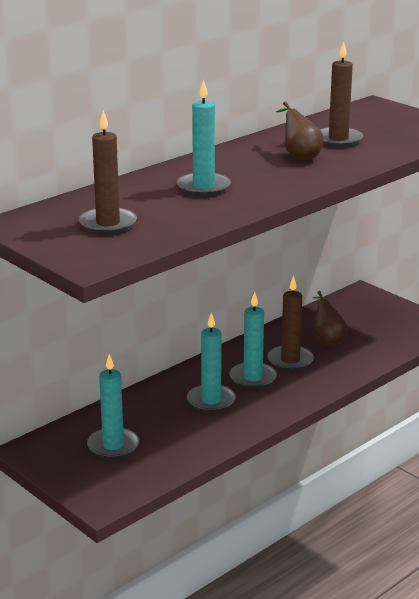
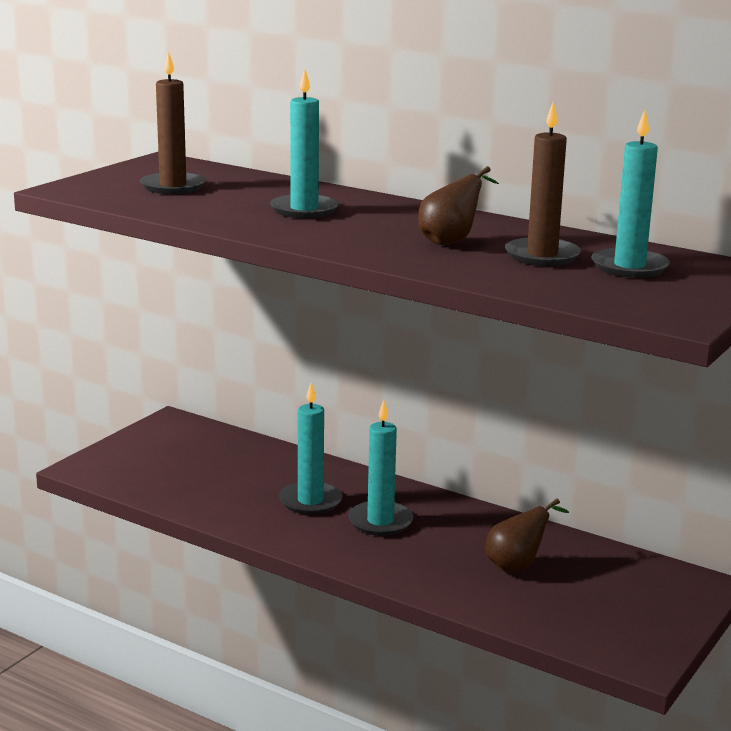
camera: 75 degrees right, 5 degrees down
(113, 446) = (191, 459): turquoise candle -> turquoise candle (629, 267)
(290, 360) = (442, 543): brown candle -> none

